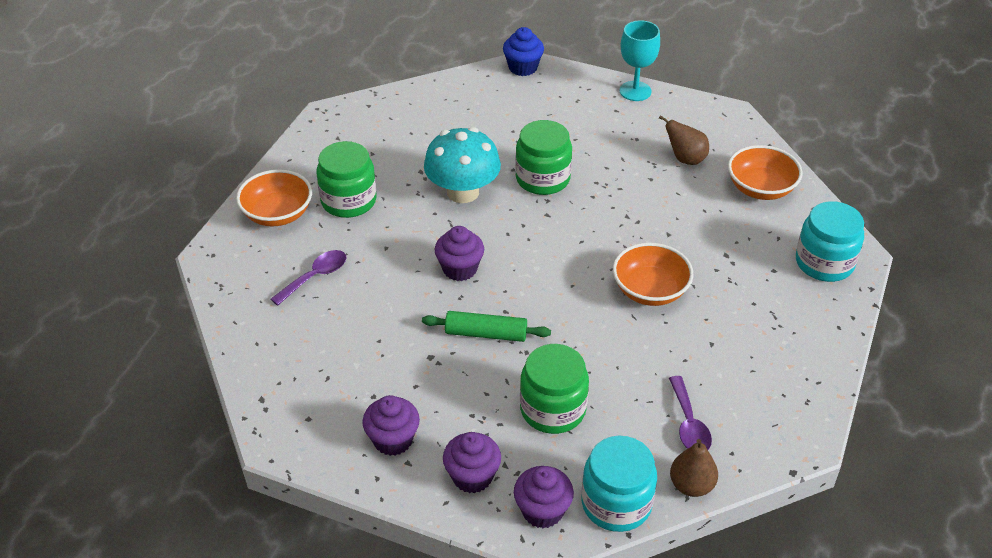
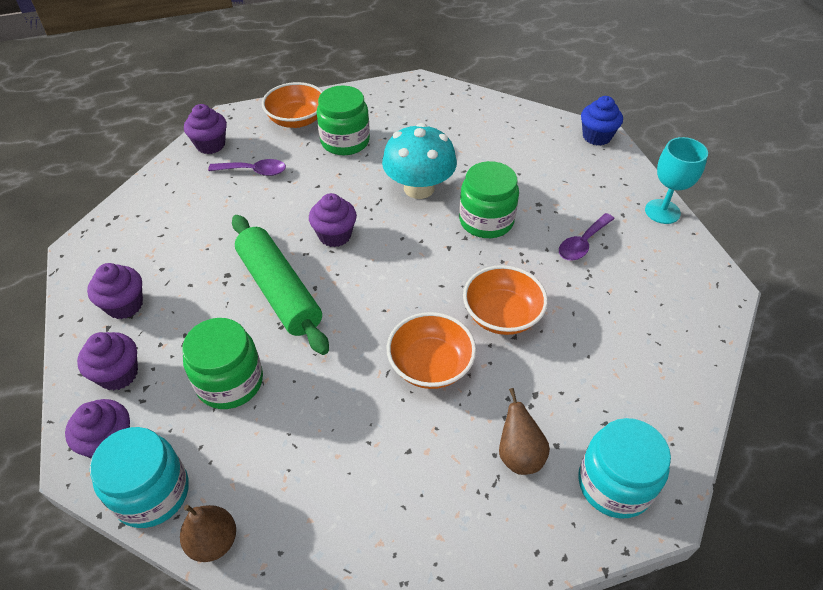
camera: 50 degrees right, 5 degrees up
(238, 287) = (210, 145): none -> purple cupcake
(486, 334) = (279, 291): green rolling pin -> green rolling pin, size x1.63
(685, 159) = (622, 292): brown pear -> brown pear (519, 455)
(688, 424) = (290, 493): purple spoon -> purple spoon (582, 243)
(760, 188) = (655, 369): orange bowl -> orange bowl (502, 315)

